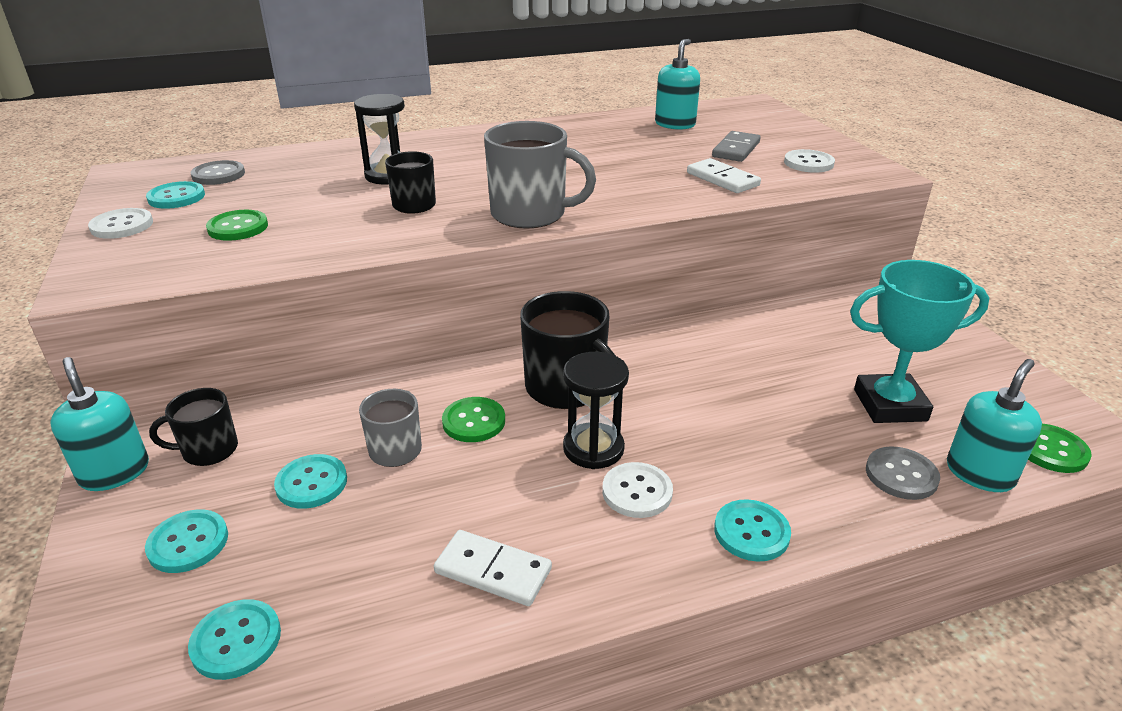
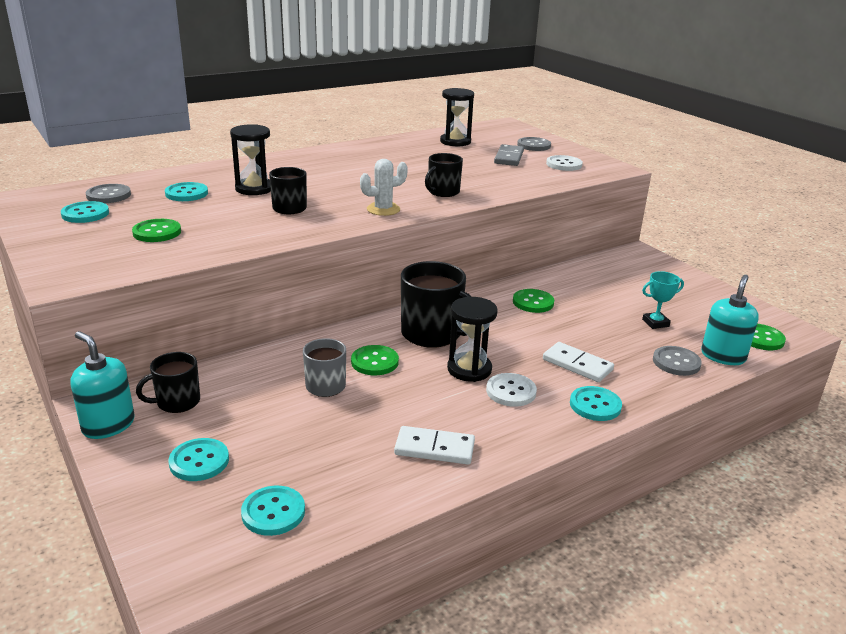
camera: 15 degrees left, 5 degrees down
(122, 226) = (55, 237): white button -> none
(311, 483) = (273, 413): turquoise button -> turquoise button (186, 193)
(530, 214) = (383, 209): grey mug -> white cactus
(622, 194) = (443, 192): none -> black mug
(675, 124) = (455, 142): turquoise soap dispenser -> black hourglass
(722, 179) = (509, 178): white domino -> white domino (577, 364)
(722, 354) = (533, 302): none -> green button
(778, 134) = (534, 145): none -> grey button
(890, 405) = (655, 323): turquoise trophy -> turquoise trophy, size x0.51

